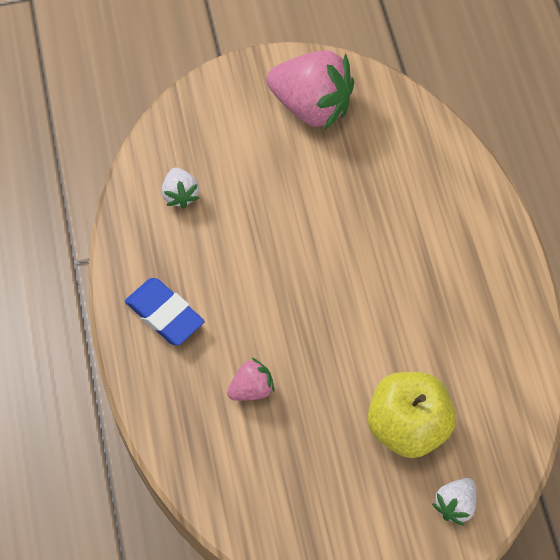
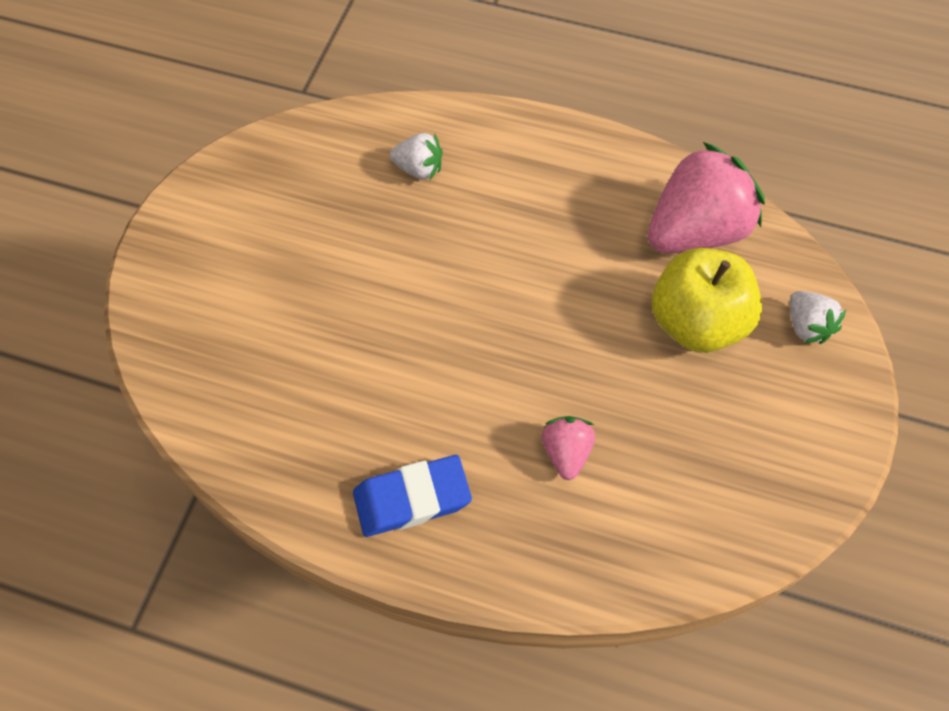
camera: 60 degrees left, 0 degrees up
(180, 195) = (264, 400): white strawberry -> white strawberry (419, 169)
(311, 106) = (253, 210): pink strawberry -> pink strawberry (695, 231)

